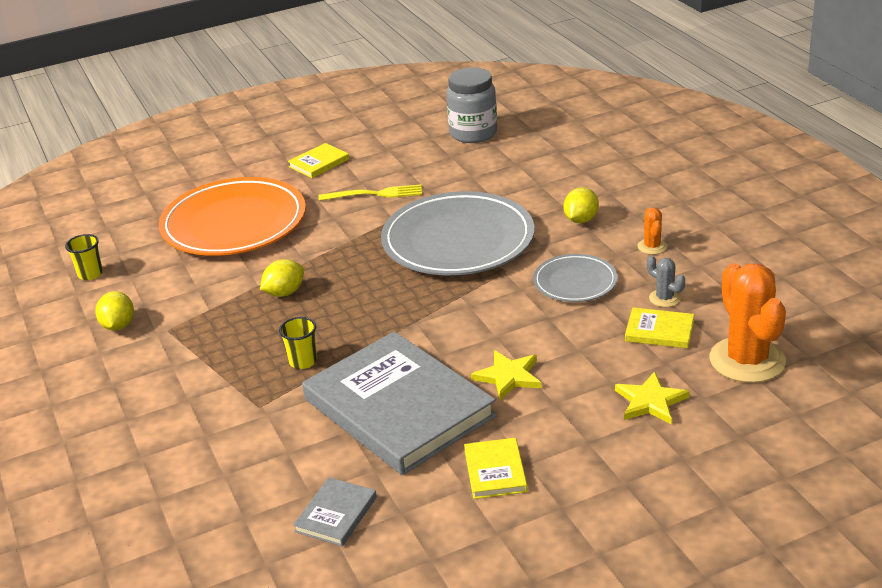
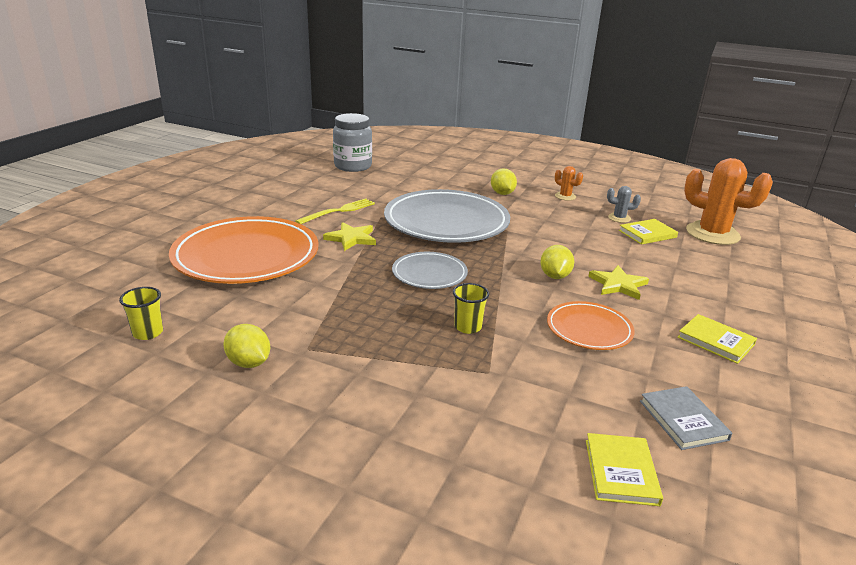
camera: 45 degrees left, 5 degrees down
(284, 293) = (372, 288): yellow lemon -> yellow lemon (554, 276)
(319, 163) = (260, 203): yellow book -> yellow book (621, 471)
(398, 407) = (589, 329): grey book -> orange plate
(575, 282) = (558, 224): grey plate -> grey plate (429, 274)
(650, 401) = (712, 269): yellow star -> yellow star (351, 238)

